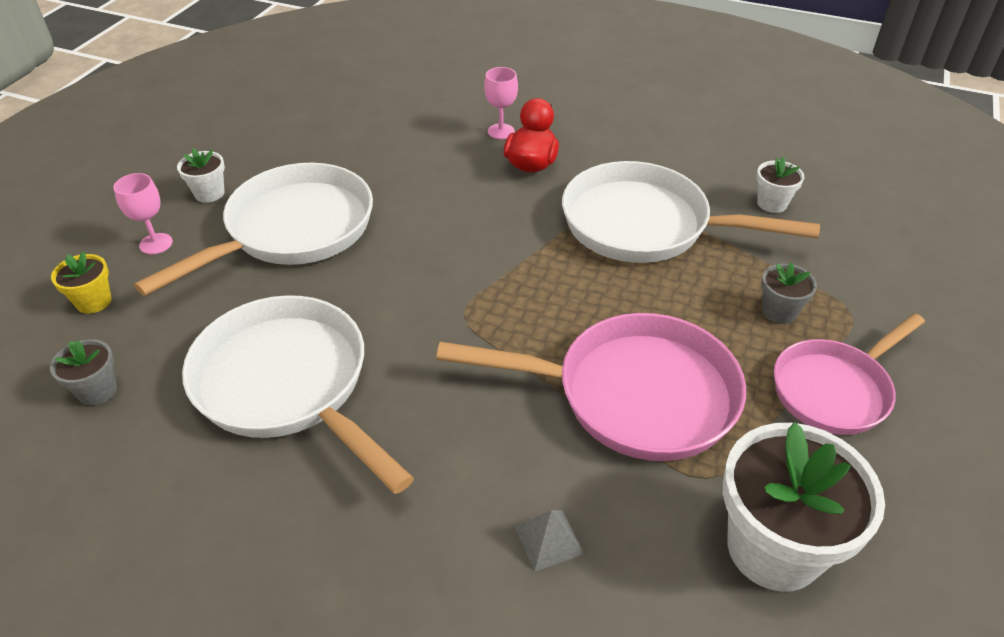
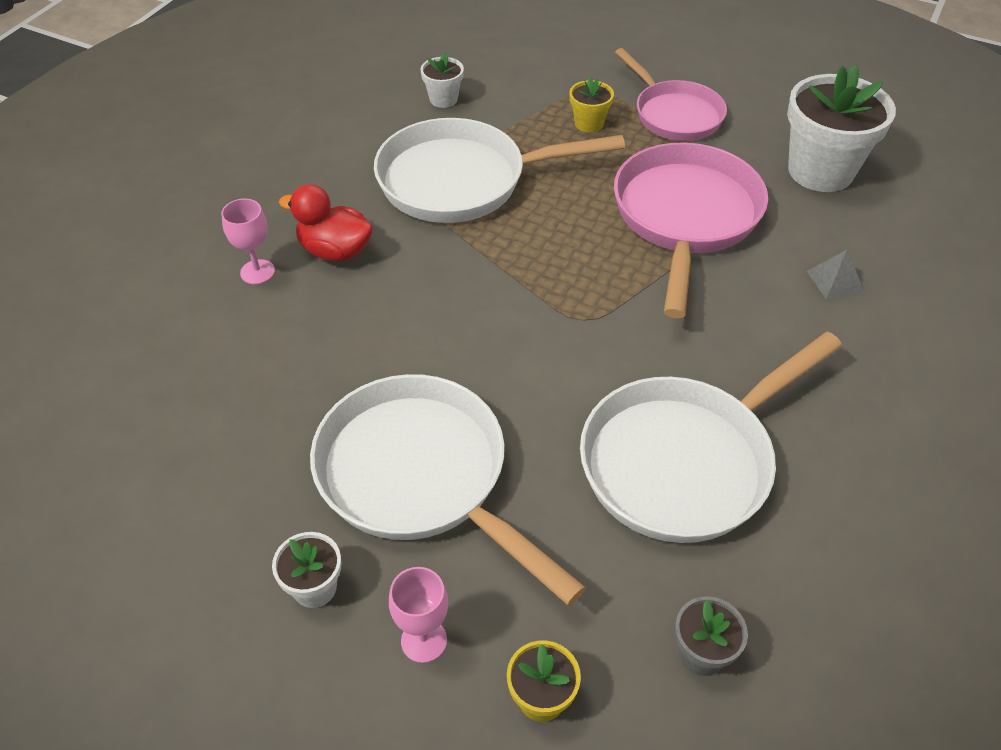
camera: 85 degrees left, 5 degrees up
(645, 225) = (461, 181): white pan -> white pan turned 60 degrees clockwise
(779, 312) = (589, 123): grey flower pot -> yellow flower pot

